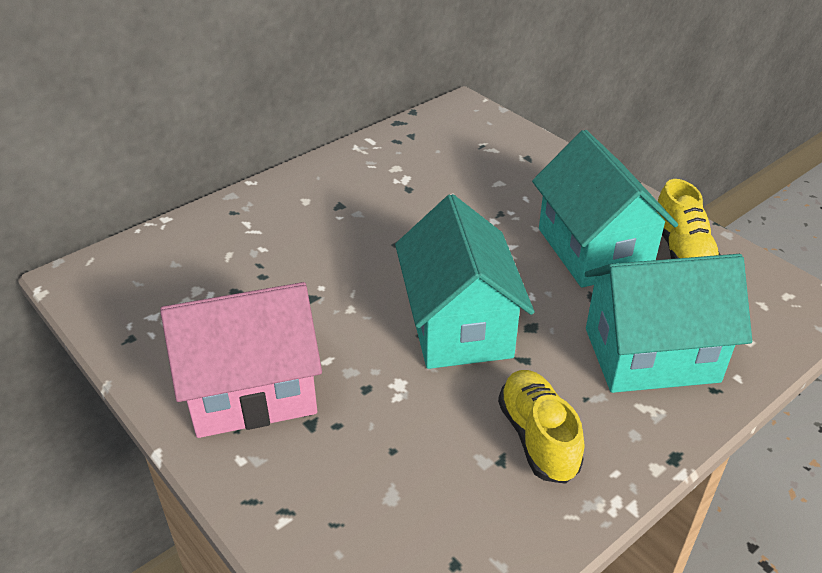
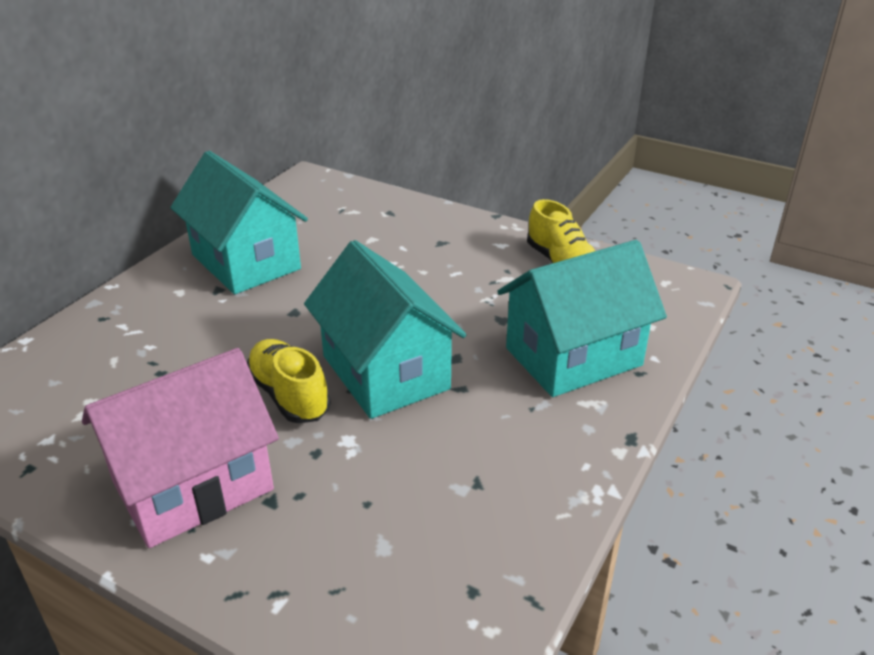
camera: 20 degrees left, 5 degrees down
(538, 438) = (503, 454): yellow shoe -> yellow shoe (289, 395)
(593, 250) = (484, 279): turquoise house -> turquoise house (246, 262)

